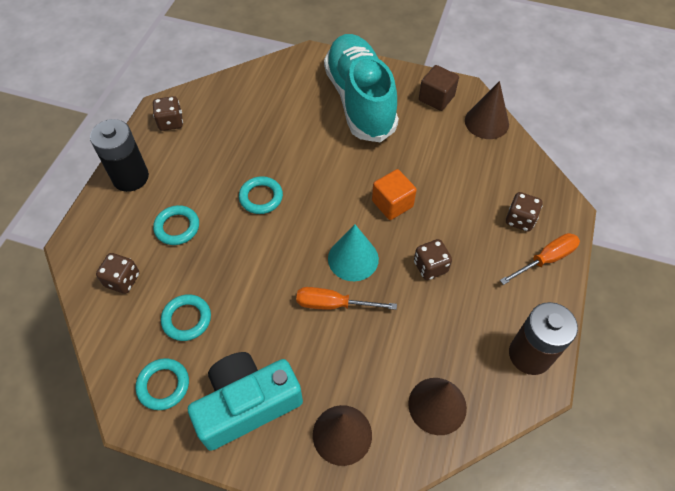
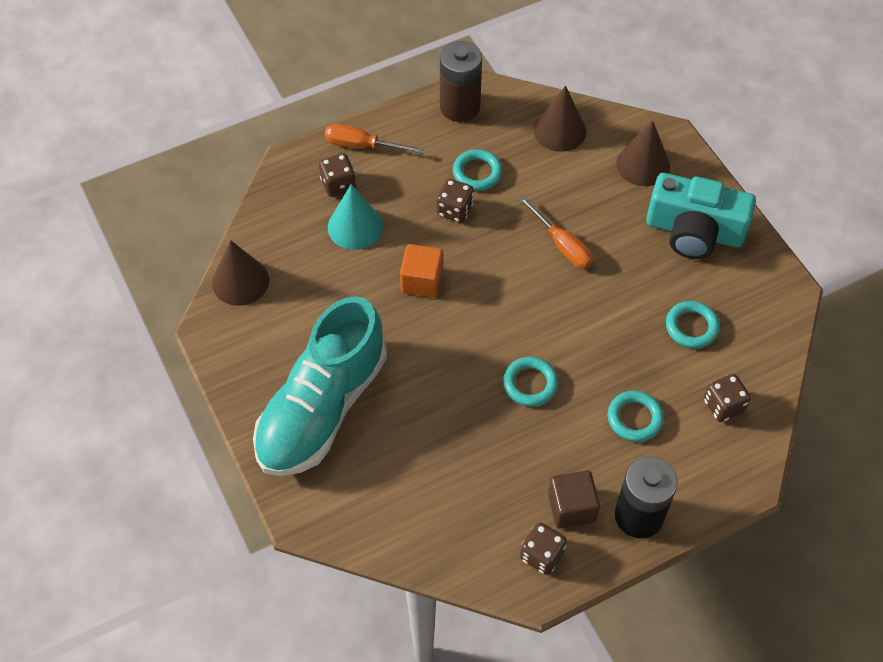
camera: 135 degrees left, 0 degrees up
(163, 385) = (748, 292): turquoise ring -> turquoise ring (477, 173)
(353, 258) = (508, 265): turquoise cone -> turquoise cone (355, 226)
(436, 98) = (248, 344): brown cube -> brown cube (571, 507)

